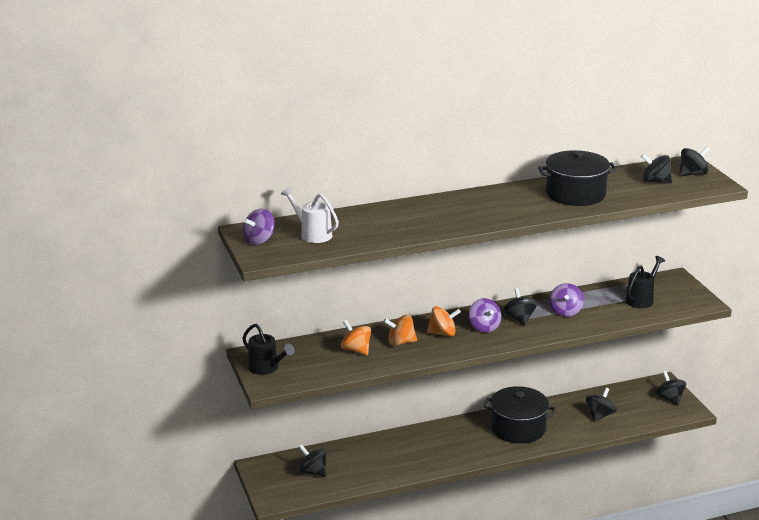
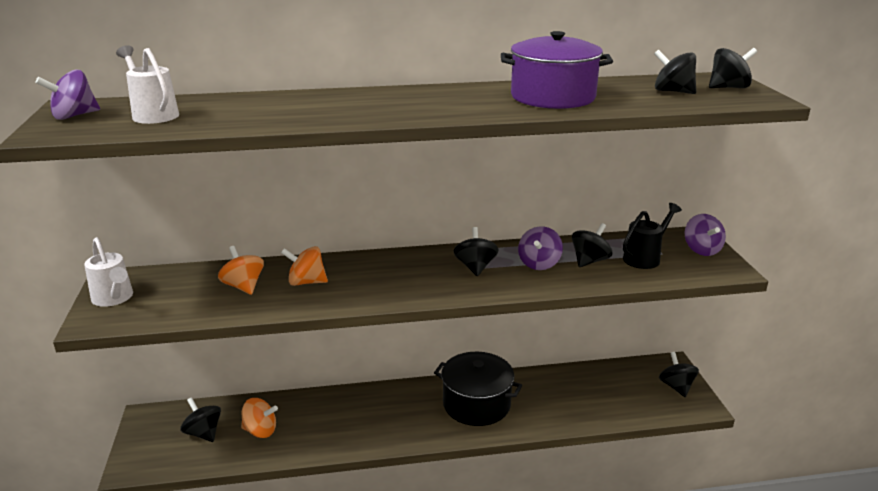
camera: 10 degrees right, 0 degrees up
(267, 368) = (114, 299): black watering can -> white watering can
(443, 333) = (367, 276): orange spinning top -> orange spinning top (260, 431)
(484, 327) = (424, 273): purple spinning top -> purple spinning top (701, 250)
(575, 194) = (553, 97): black pot -> purple pot
(599, 415) = (583, 399): black spinning top -> black spinning top (589, 261)

